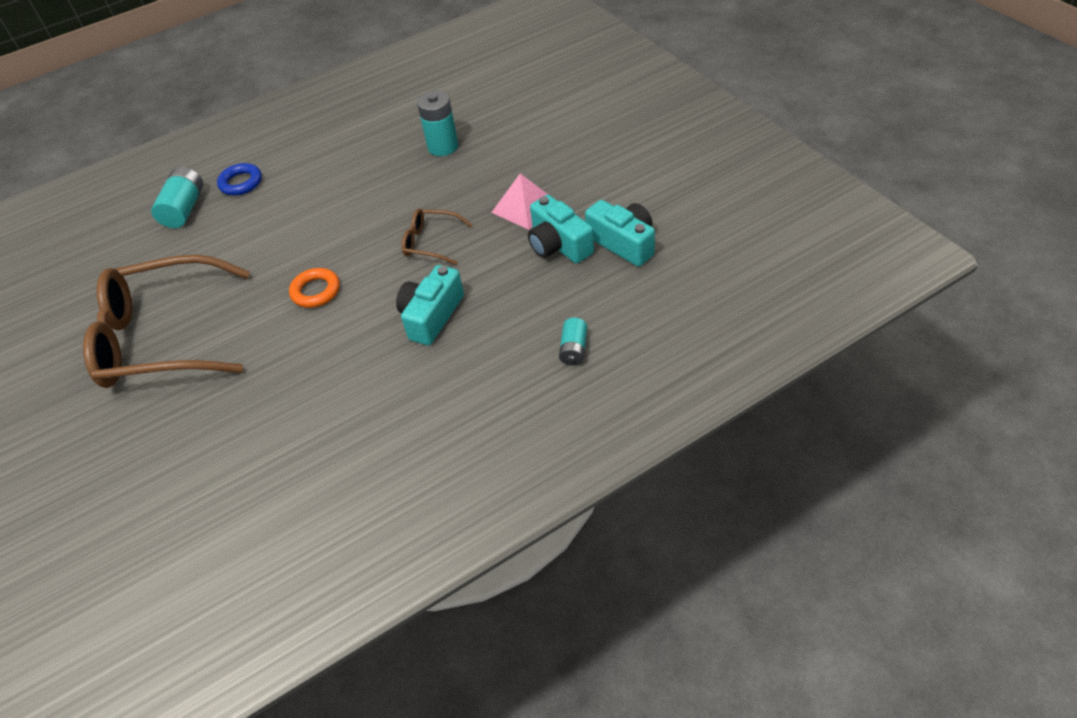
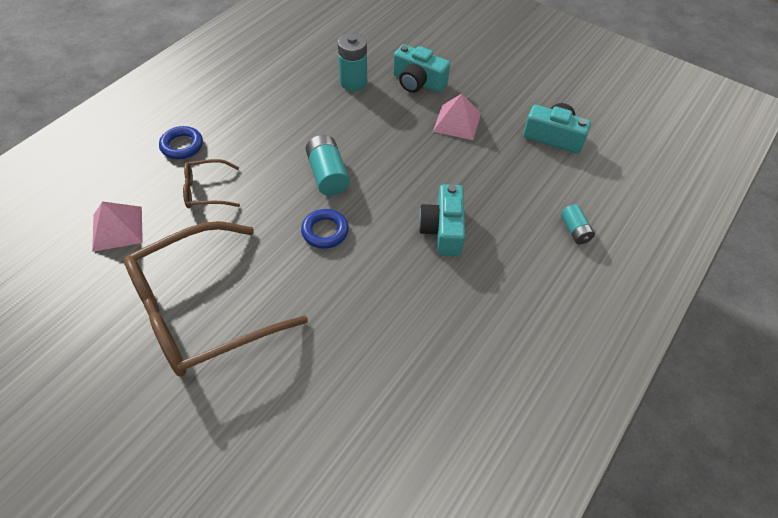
camera: 30 degrees left, 5 degrees up
(141, 248) = (117, 228): none -> pink pyramid
(184, 209) = (139, 181): turquoise battery -> turquoise battery (328, 175)
(316, 291) = (325, 231): orange ring -> blue ring
(430, 242) = (399, 167): brown glasses -> brown glasses (205, 191)
(558, 245) = (505, 148): turquoise camera -> turquoise camera (418, 82)

